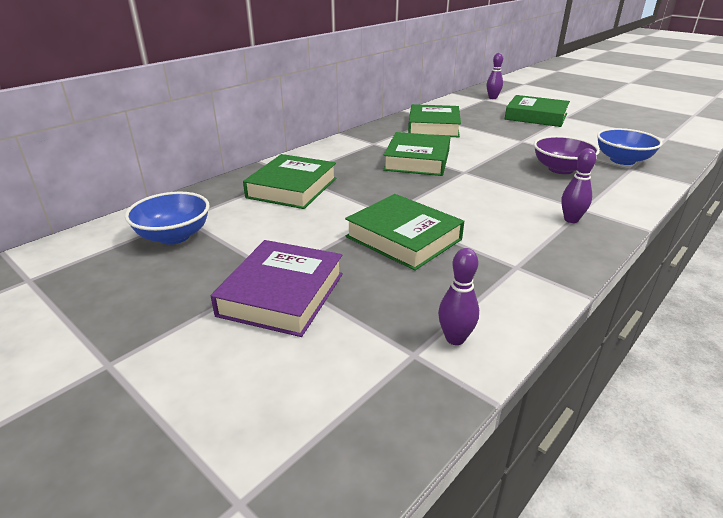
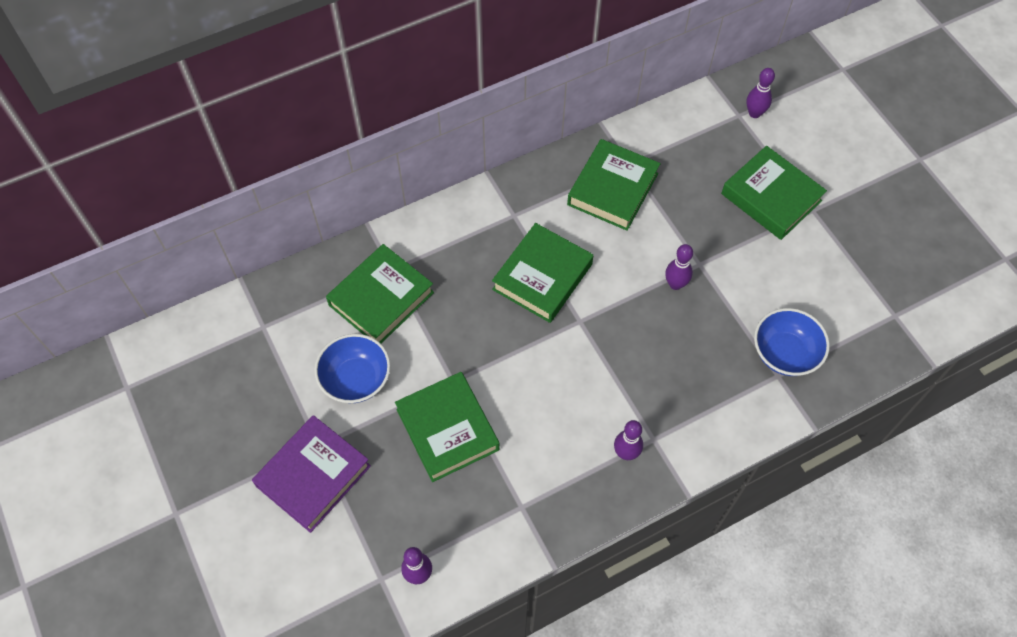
camera: 20 degrees right, 30 degrees up
(174, 236) = (248, 357): blue bowl -> blue bowl (356, 379)
(515, 149) = (675, 284): none -> purple bowling pin
(560, 169) = (693, 350): purple bowl -> none

